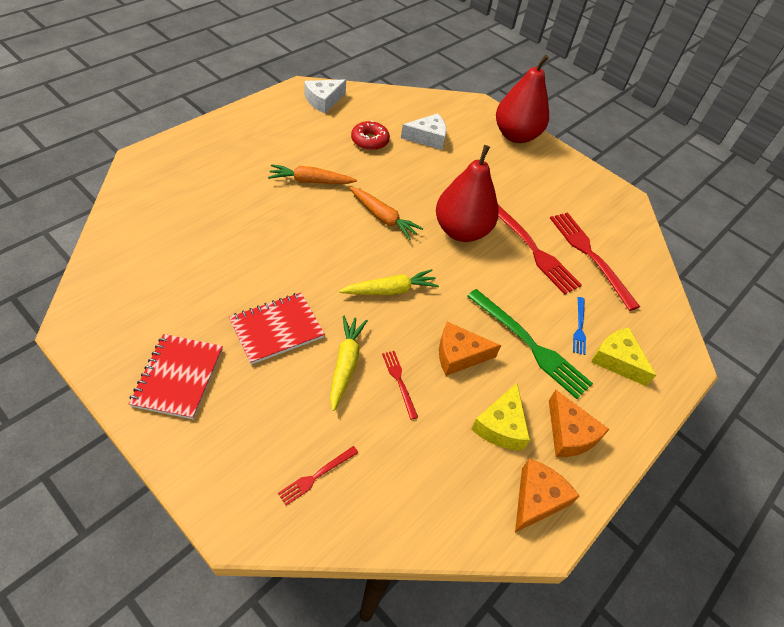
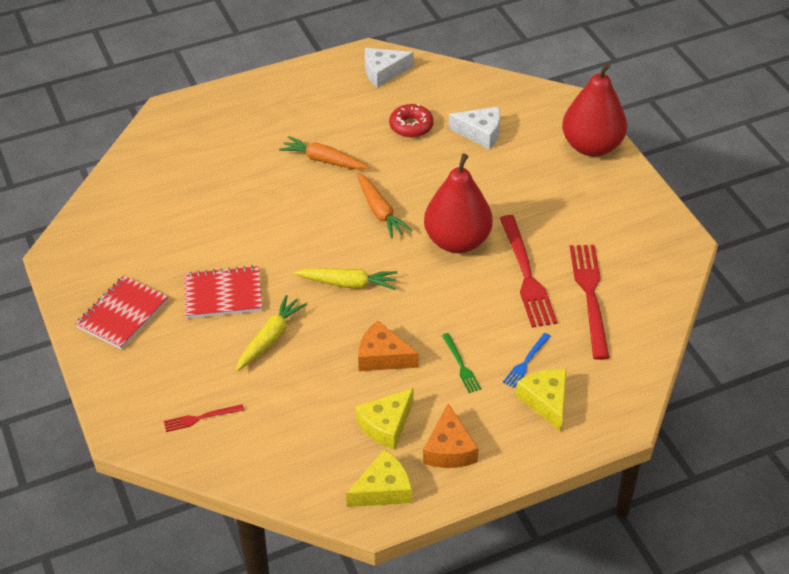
camera: 30 degrees right, 5 degrees down
(399, 381) = (312, 365): red fork -> none
(530, 345) = (461, 365): green fork -> green fork, size x0.49
(537, 499) = (383, 489): orange cheese -> yellow cheese

